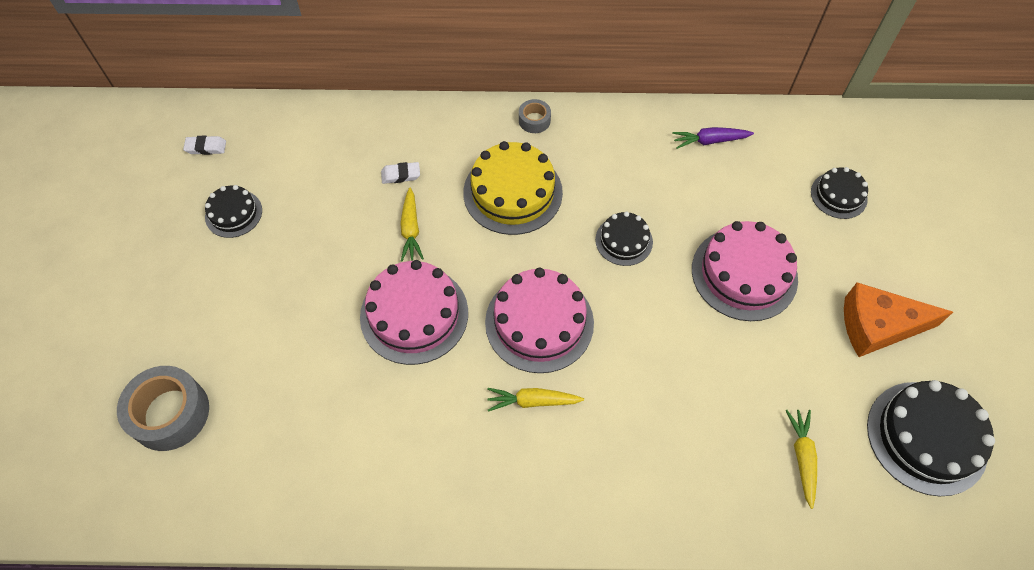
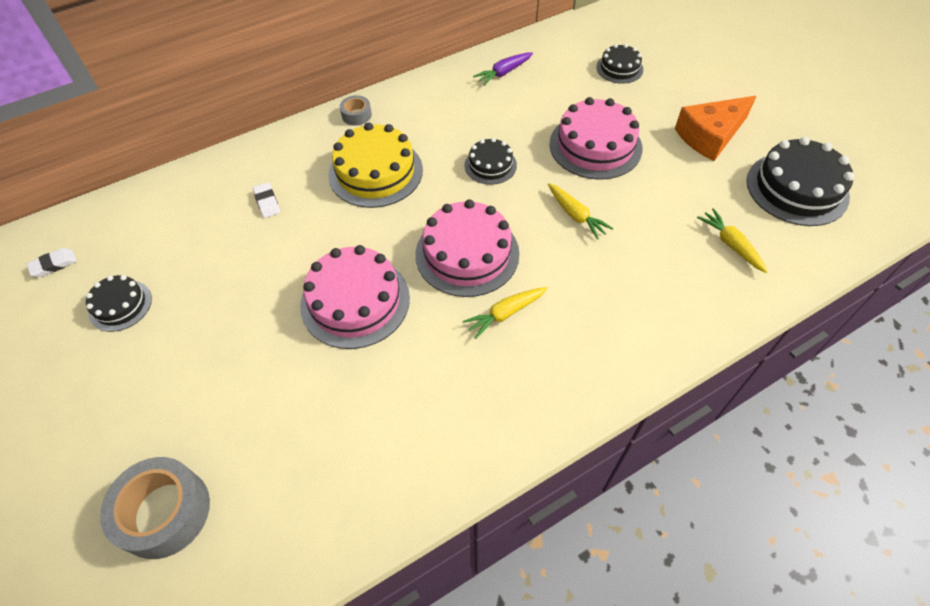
camera: 30 degrees left, 5 degrees down
(401, 175) = (267, 202): white eraser -> white eraser turned 75 degrees counterclockwise
(411, 229) = (305, 238): yellow carrot -> yellow carrot (575, 215)

